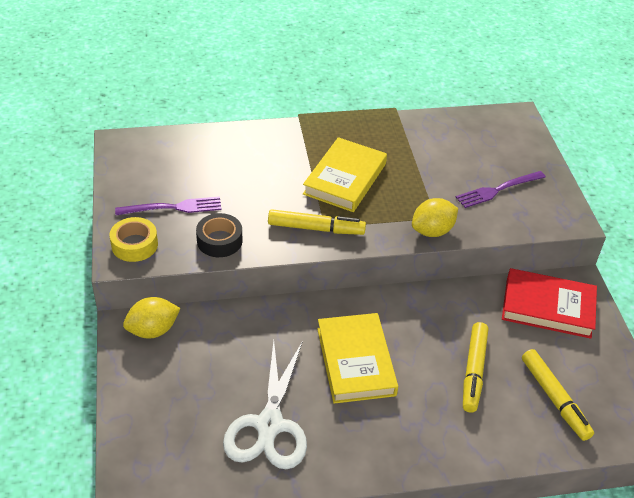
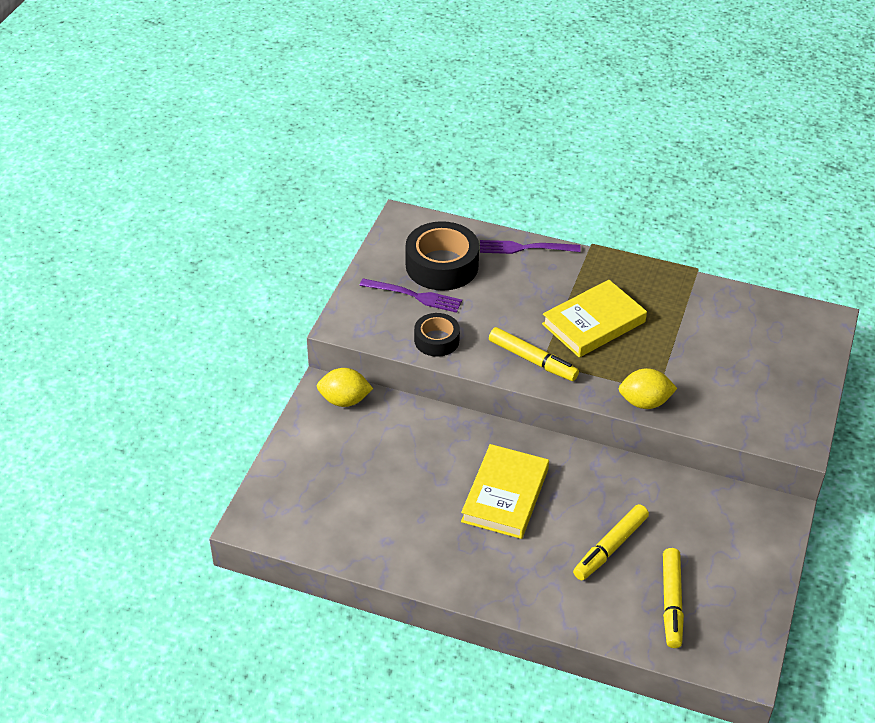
camera: 30 degrees right, 0 degrees up
(134, 245) = (360, 318): yellow tape -> none
(181, 172) = (442, 265): none -> black tape
(269, 425) = (393, 517): white scissors -> none
(497, 190) = (743, 387): purple fork -> purple fork (524, 248)
(548, 307) = (730, 521): red book -> none

